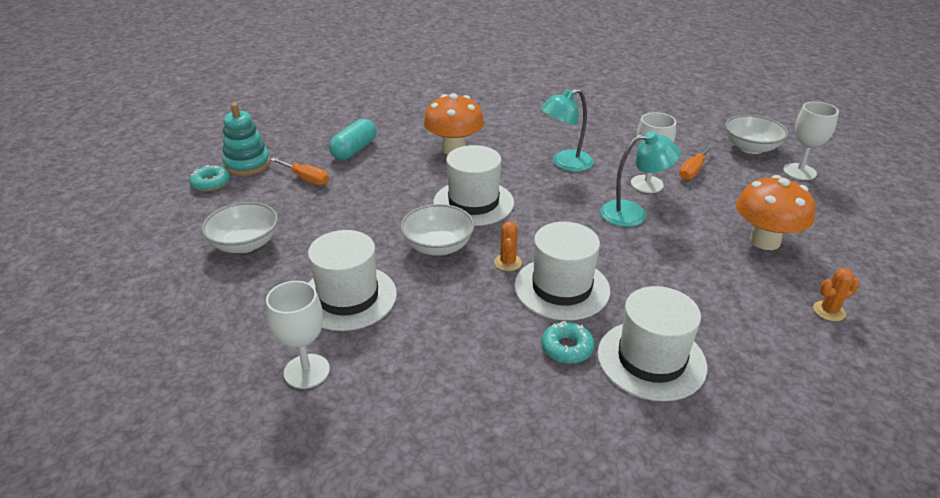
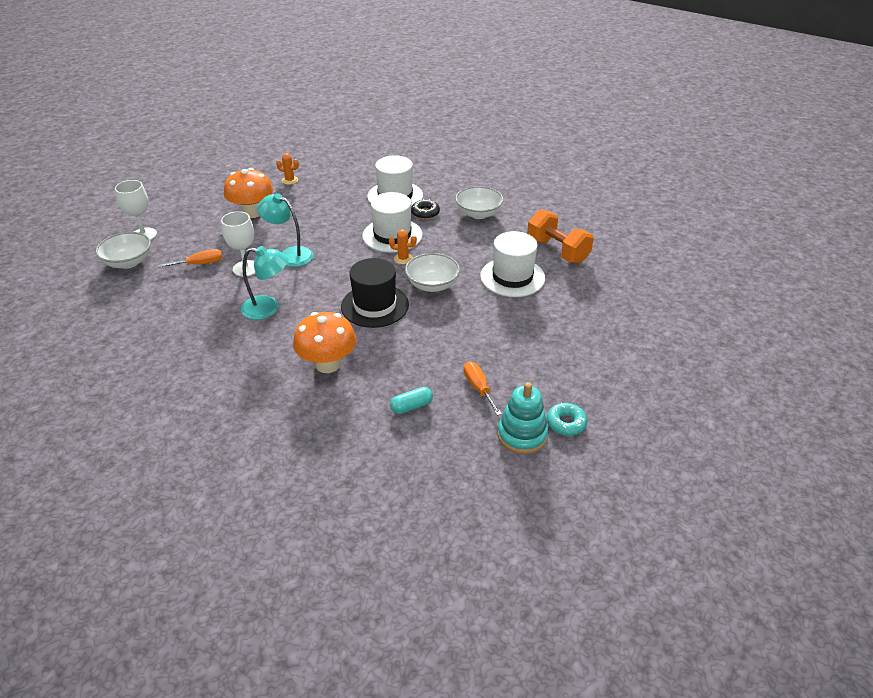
camera: 145 degrees left, 5 degrees up
(245, 244) = (559, 341): white bowl -> white bowl (478, 214)
(306, 371) = (557, 251): white goblet -> orange dumbbell
(354, 150) = (411, 406): turquoise capsule -> turquoise capsule, size x0.66
(473, 203) = (375, 305): white hat -> black hat
(508, 262) = (403, 259): orange cactus -> orange cactus turned 60 degrees clockwise
(567, 348) = (425, 213): turquoise donut -> black donut

